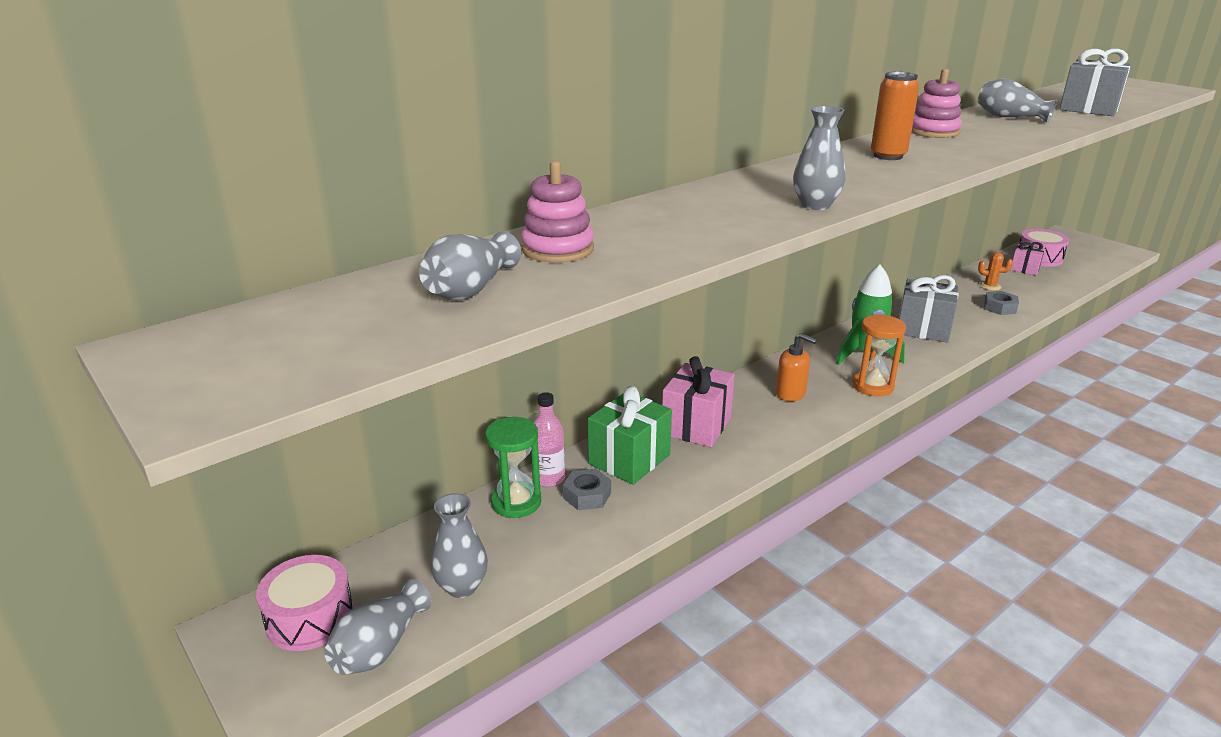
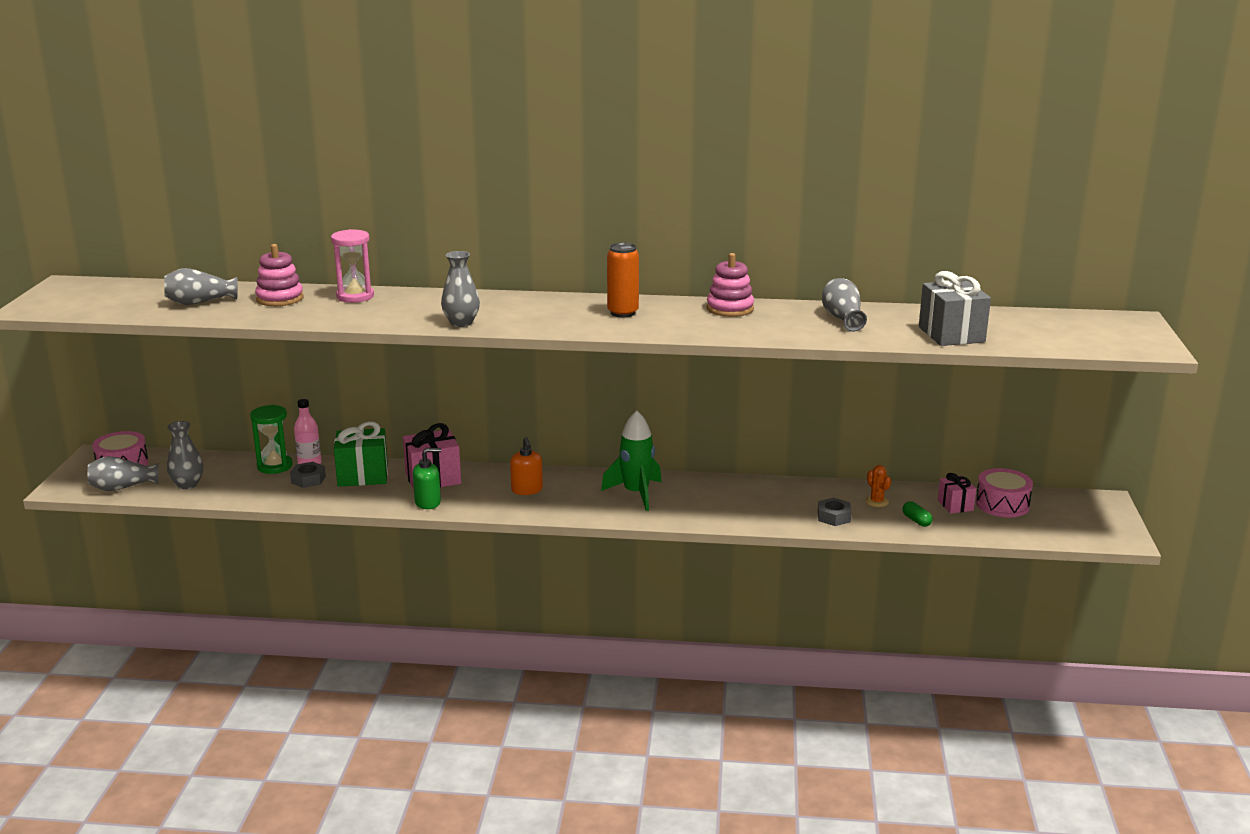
camera: 45 degrees right, 5 degrees down
(631, 218) = (355, 296): none -> pink hourglass
(748, 451) = (428, 502): none -> green soap dispenser
(873, 386) = (587, 511): orange hourglass -> none
(923, 329) = (725, 500): grey gift -> none
(1036, 288) = (916, 520): none -> green capsule

